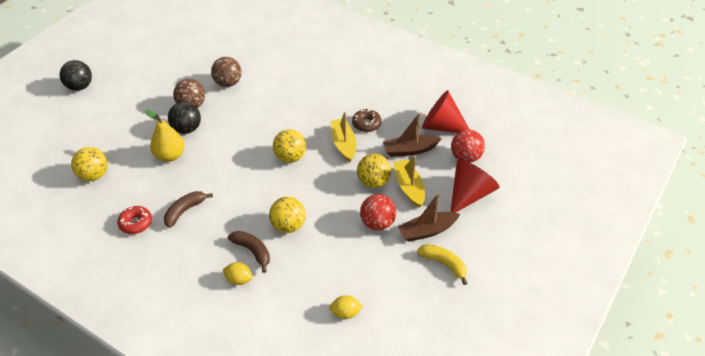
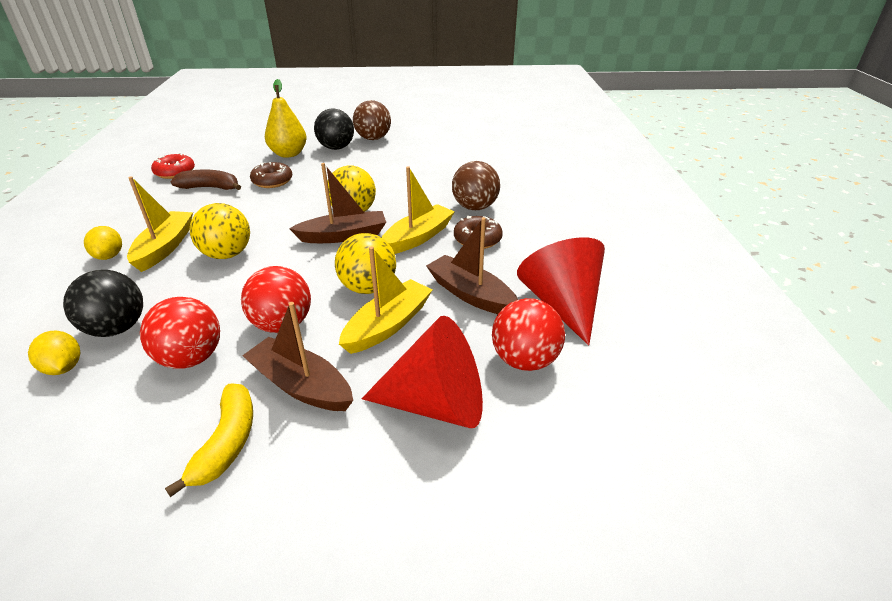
camera: 55 degrees right, 10 degrees down
(80, 87) = (340, 95): black ball -> black ball (117, 328)
(94, 175) = (230, 135): yellow ball -> none
(208, 178) = (272, 181): none -> brown donut
(228, 83) = (430, 141): brown ball -> brown ball (475, 207)
(252, 251) = (165, 247): brown banana -> yellow boat
(314, 171) = (343, 236): none -> brown boat
(377, 263) = (191, 358): none -> red ball

